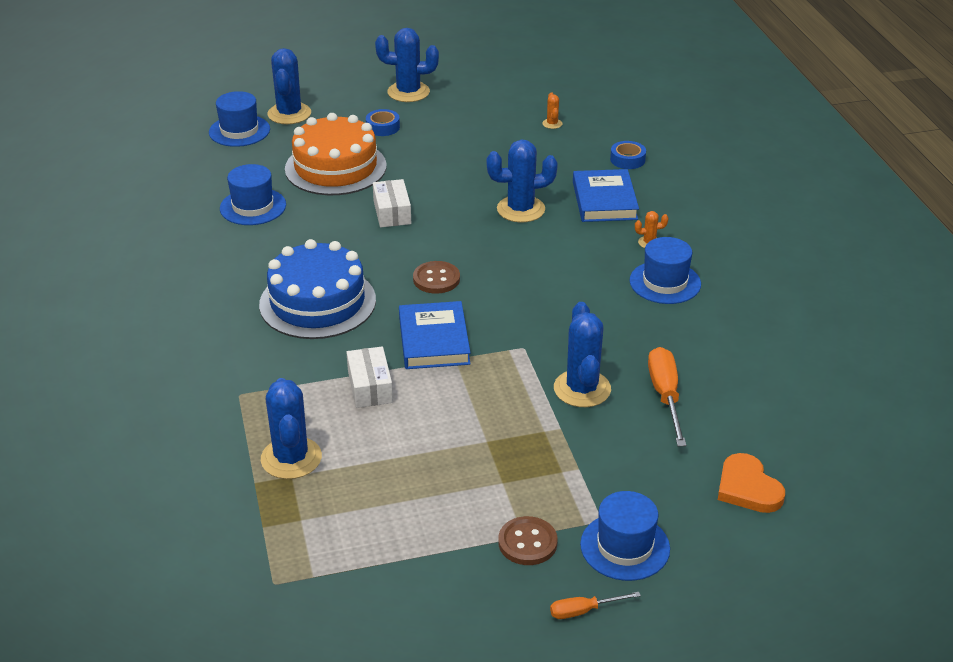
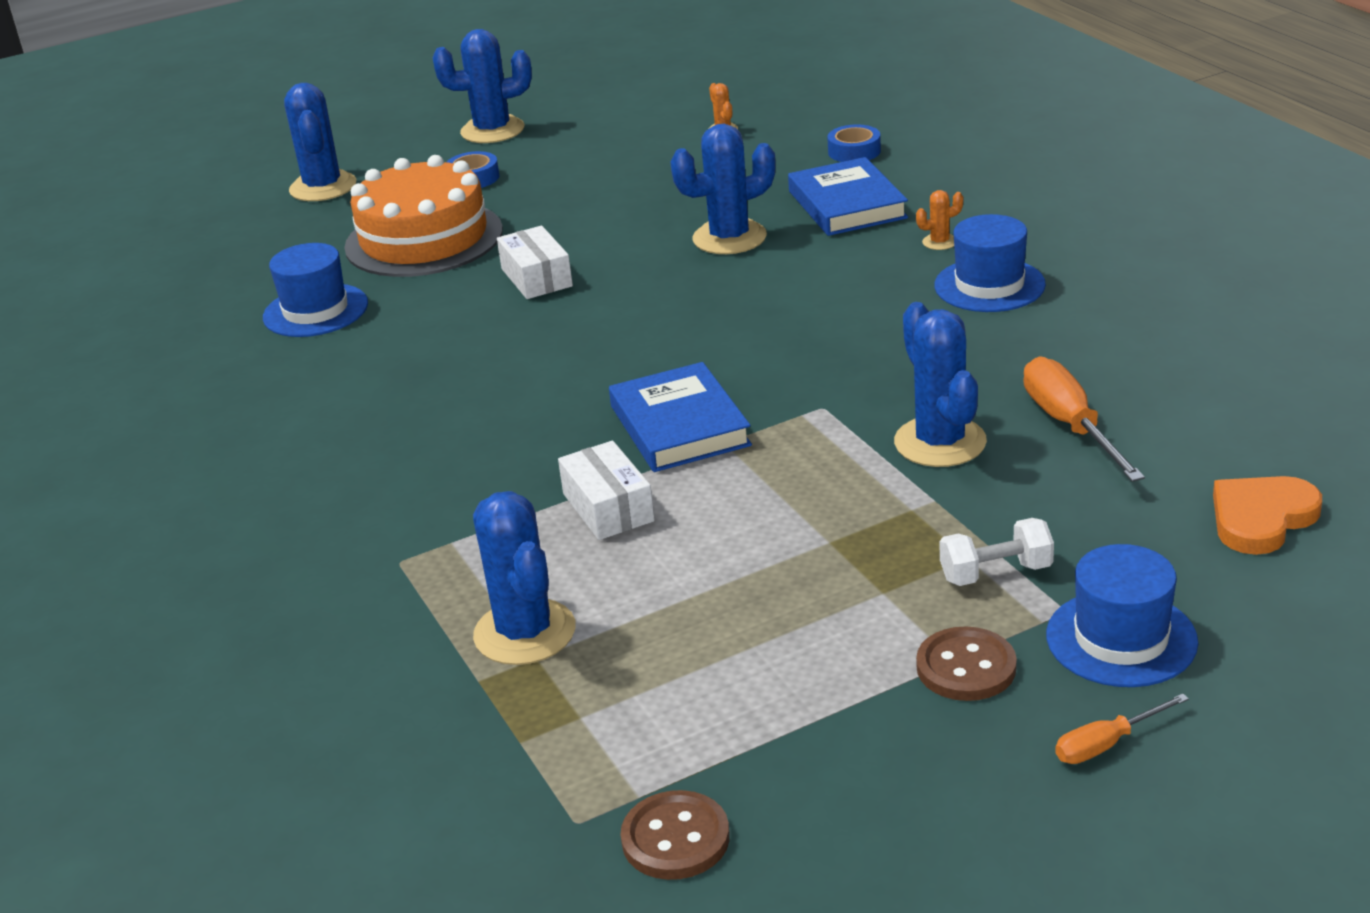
camera: 10 degrees left, 5 degrees down
(239, 131) = (254, 221): blue hat -> none
(317, 302) = (473, 413): blue cake -> none
(436, 279) = (645, 347): brown button -> brown button (675, 838)
(573, 486) = (996, 573): none -> white dumbbell
(747, 488) = (1261, 518): orange heart -> orange heart turned 90 degrees clockwise

